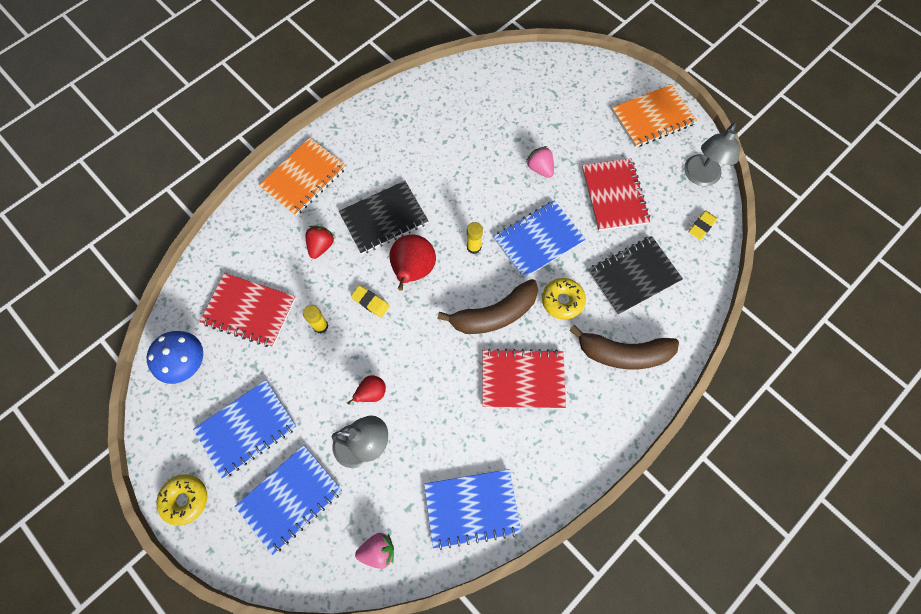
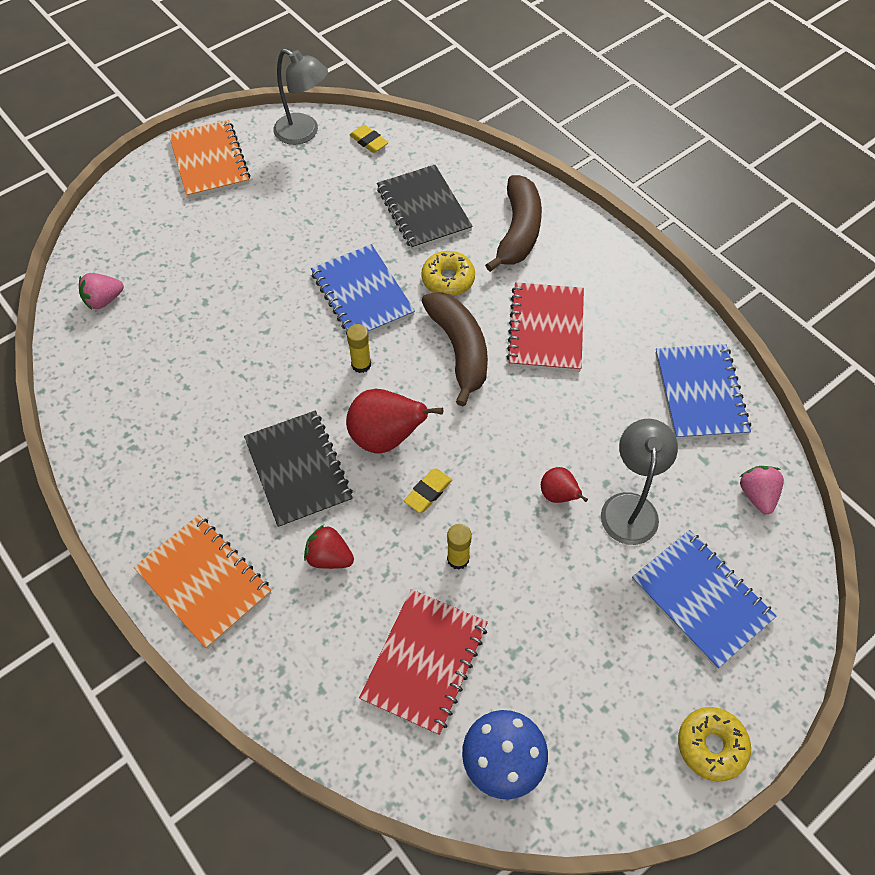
camera: 85 degrees left, 10 degrees down
(246, 428) = (607, 660): blue notebook -> none
(540, 168) = (257, 281): pink strawberry -> pink strawberry (104, 300)
(614, 196) = (313, 213): red notebook -> none

